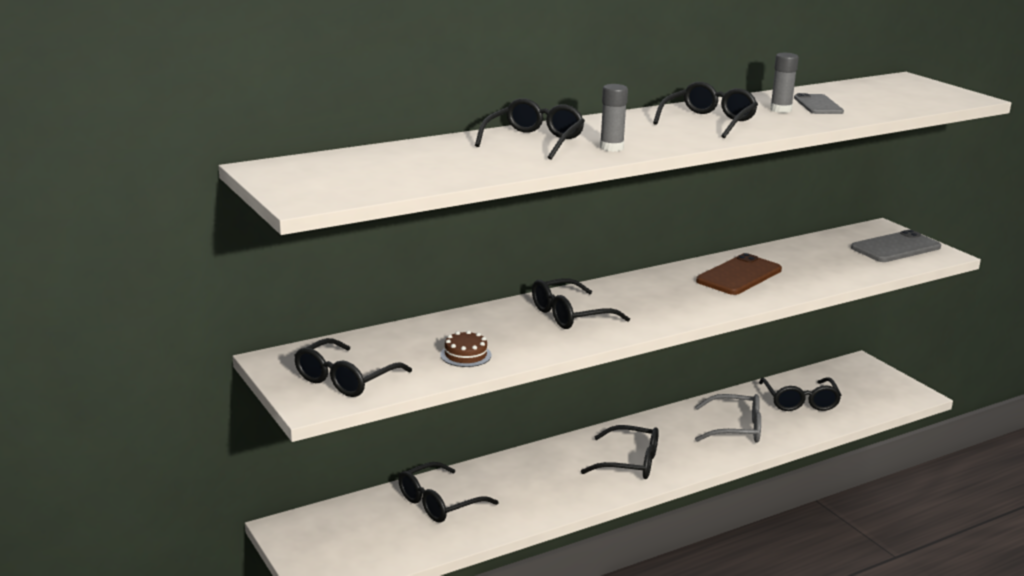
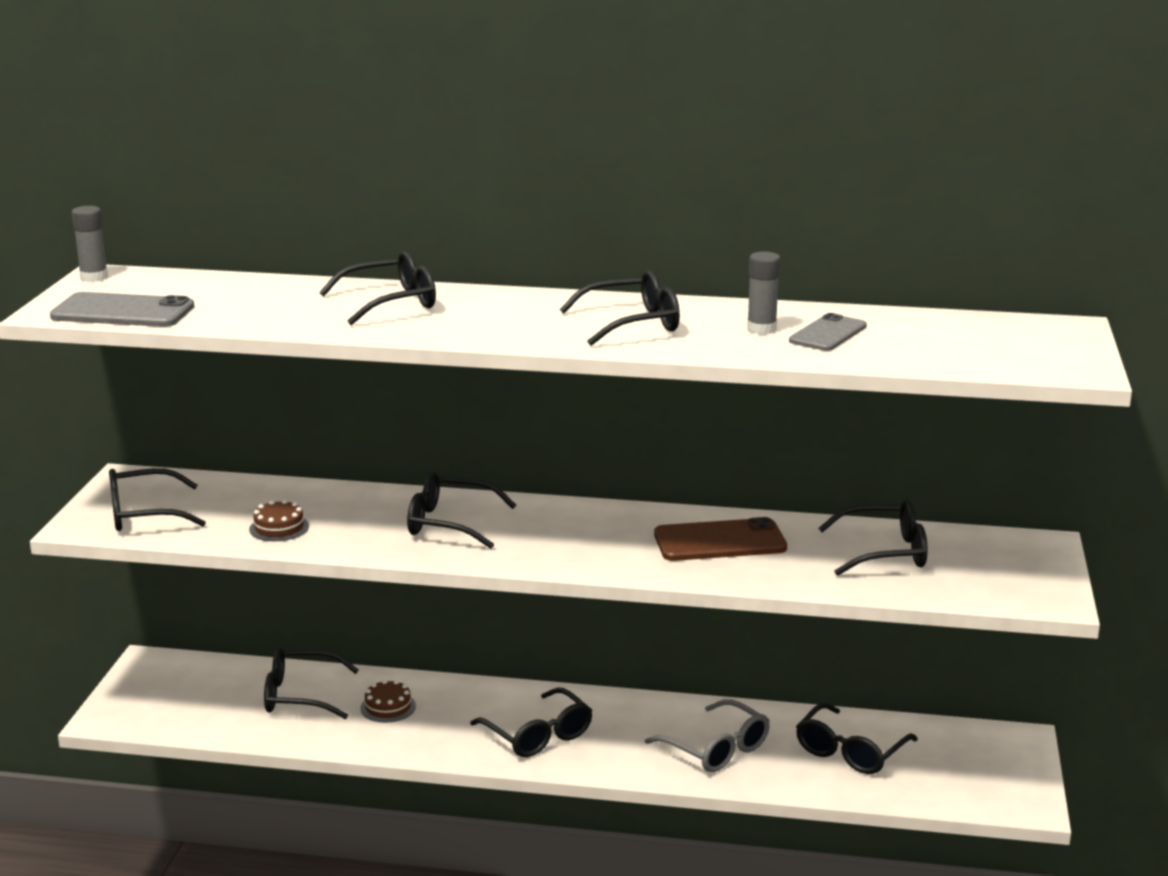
camera: 40 degrees right, 0 degrees up
(510, 485) = (388, 707): none -> brown cake
(611, 148) = (444, 327): grey glue stick -> grey glue stick (94, 277)
(826, 255) = (884, 552): none -> black glasses
(895, 248) = (1002, 573): grey phone -> grey phone (123, 312)

